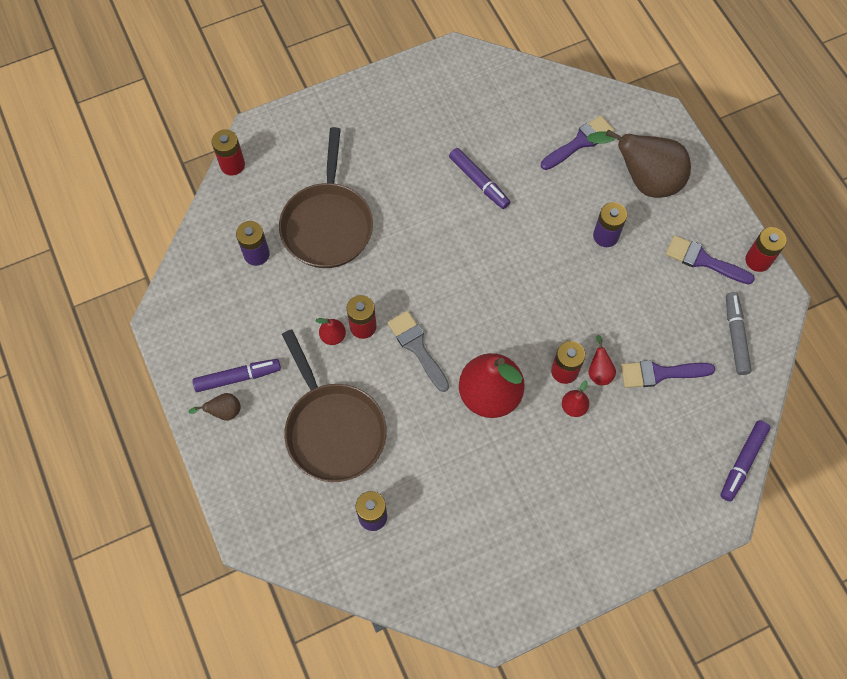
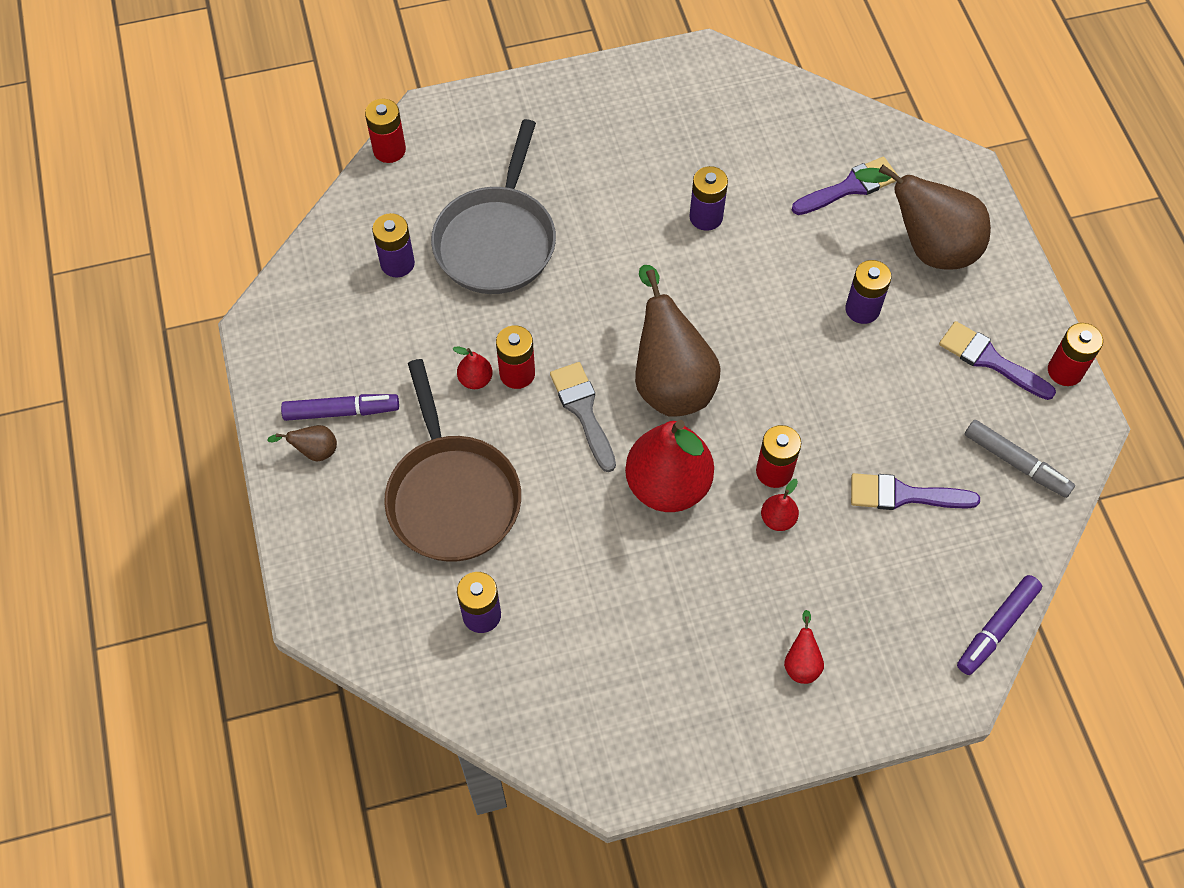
camera: 10 degrees right, 5 degrees down
(327, 224) = (497, 240): brown pan -> grey pan
(476, 314) = (670, 381): none -> brown pear
(479, 182) = (706, 217): purple marker -> purple battery
(599, 371) = (821, 479): red pear -> red pear (801, 663)
(735, 336) = (1016, 463): grey marker -> grey marker turned 120 degrees clockwise

